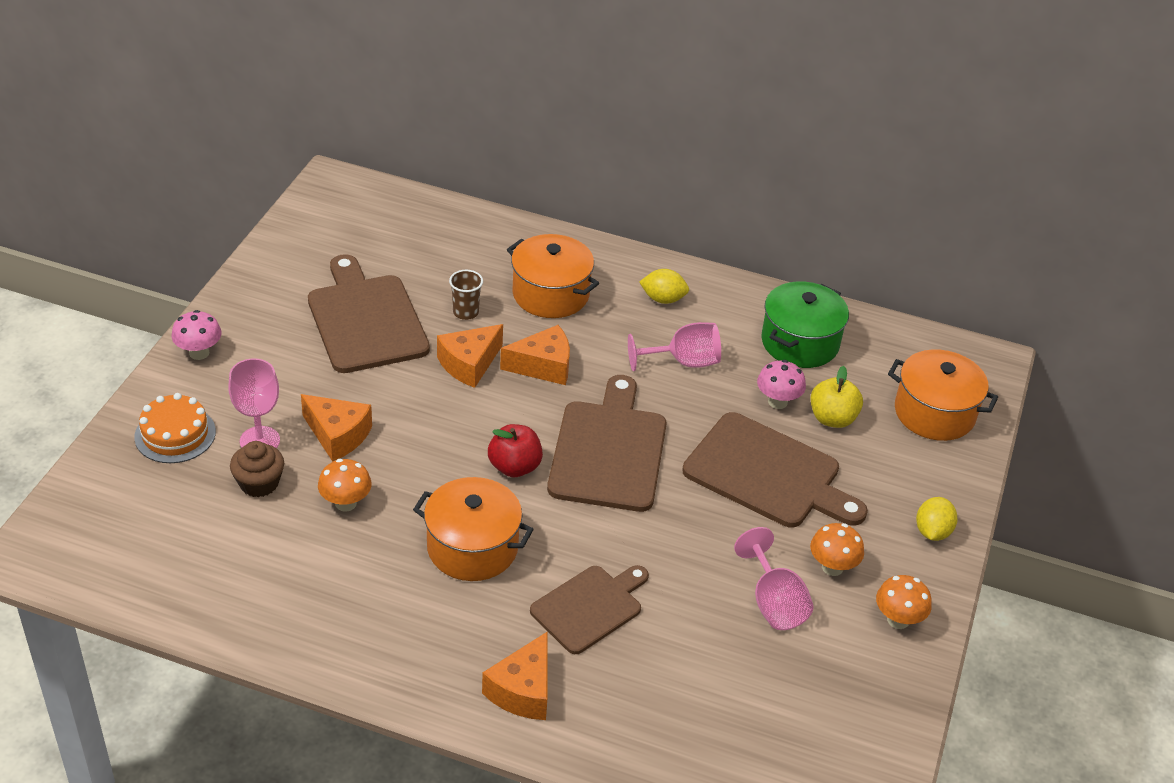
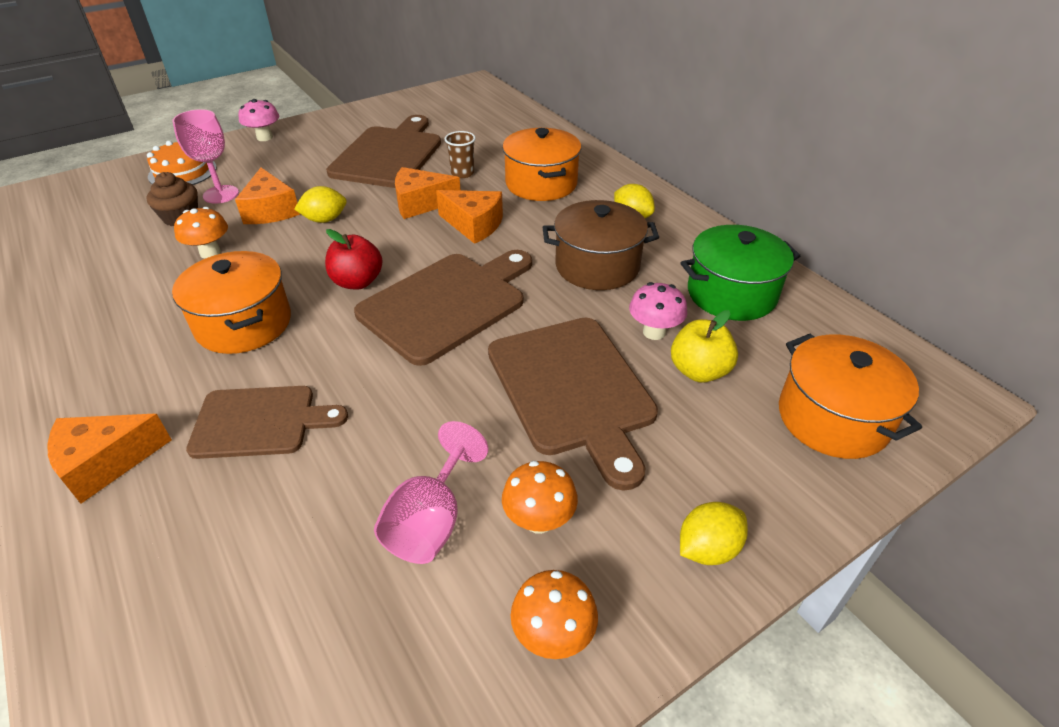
camera: 40 degrees right, 0 degrees up
(403, 421) = (325, 220): none -> yellow lemon
(683, 362) = (597, 266): pink goblet -> brown pot

